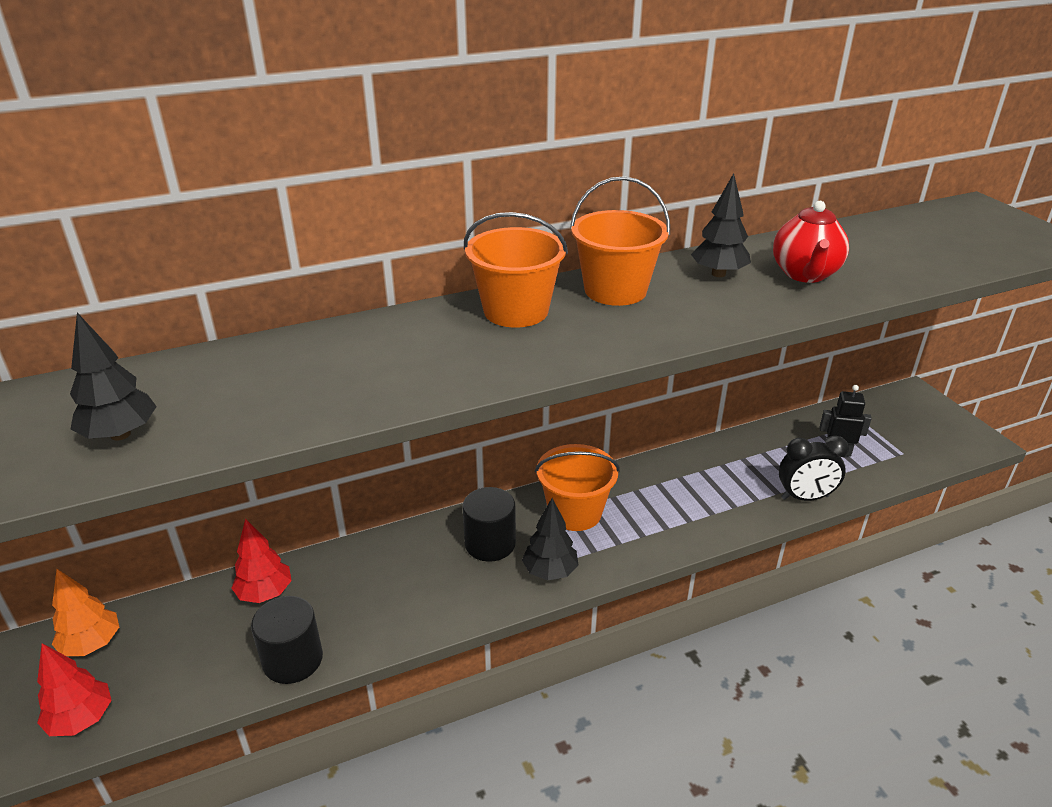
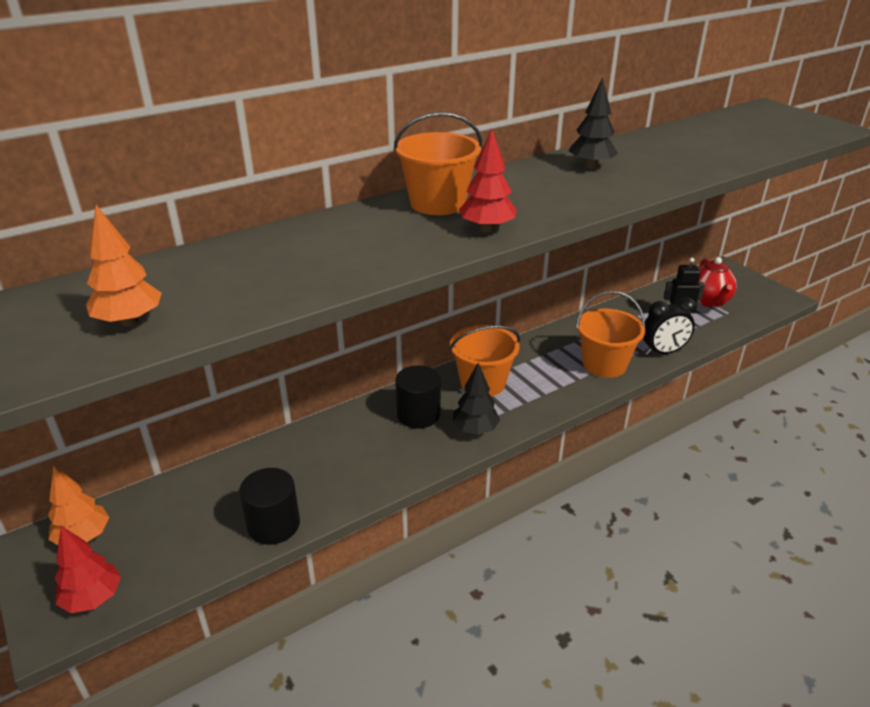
camera: 10 degrees left, 0 degrees up
(120, 434) = (129, 321): black tree -> orange tree
(265, 593) = (232, 476): red tree -> red tree (487, 229)
(615, 290) = (513, 183): orange bucket -> orange bucket (604, 364)
(805, 274) = (658, 162): red teapot -> red teapot (708, 301)

